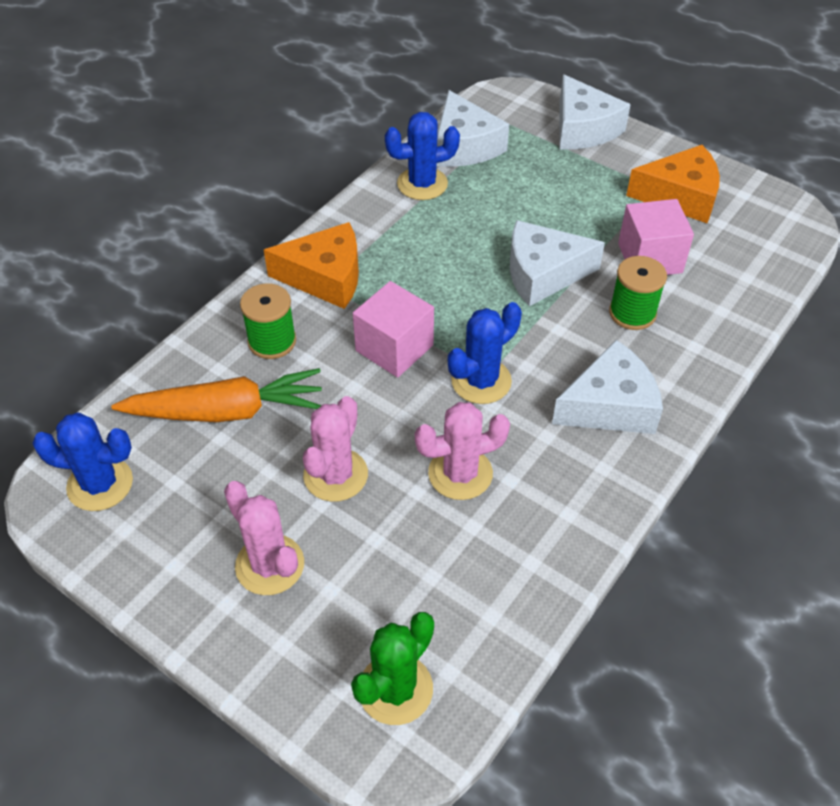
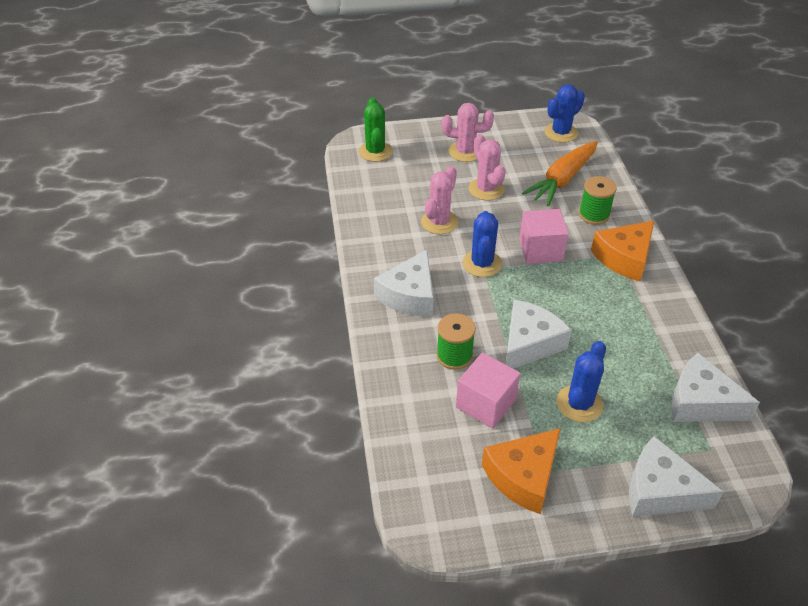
camera: 135 degrees right, 5 degrees down
(422, 184) = (675, 351): blue cactus -> blue cactus (579, 404)

